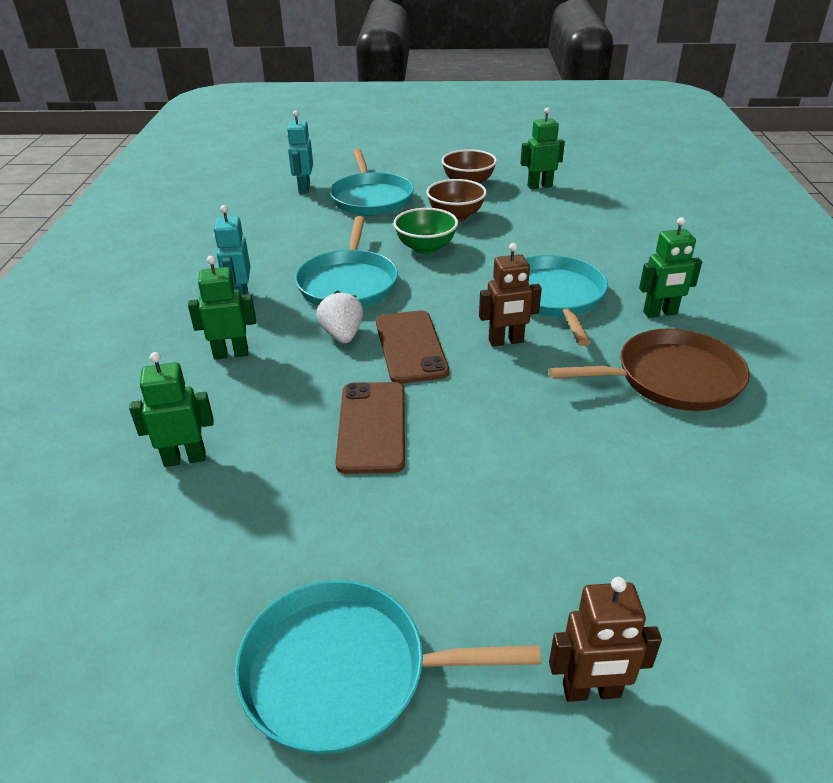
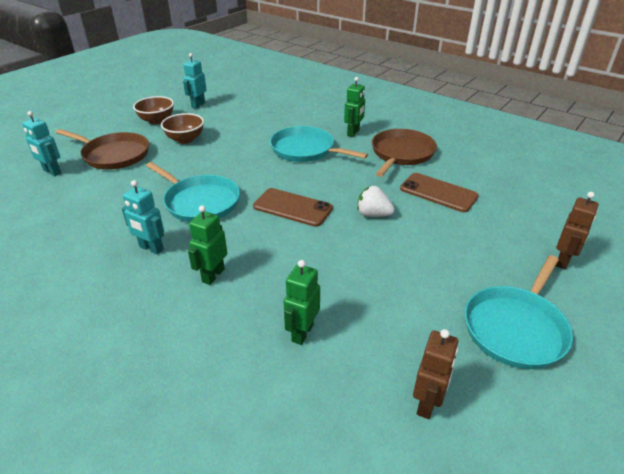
camera: 55 degrees left, 0 degrees up
(342, 335) = (251, 225): white strawberry -> white strawberry (373, 214)
(371, 198) = (114, 155): turquoise pan -> brown pan
(372, 427) = (347, 248): brown phone -> brown phone (438, 192)
(425, 248) = (203, 162): green bowl -> none
(506, 341) = (324, 179): brown robot -> brown robot (427, 403)
(539, 186) = (198, 105): green robot -> turquoise robot

